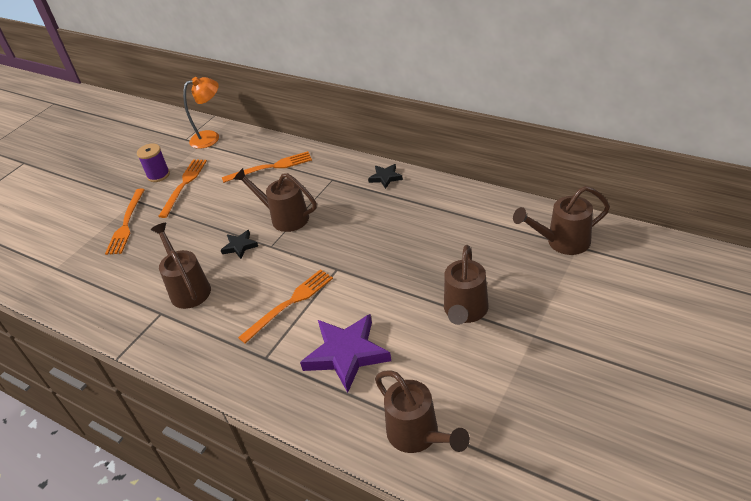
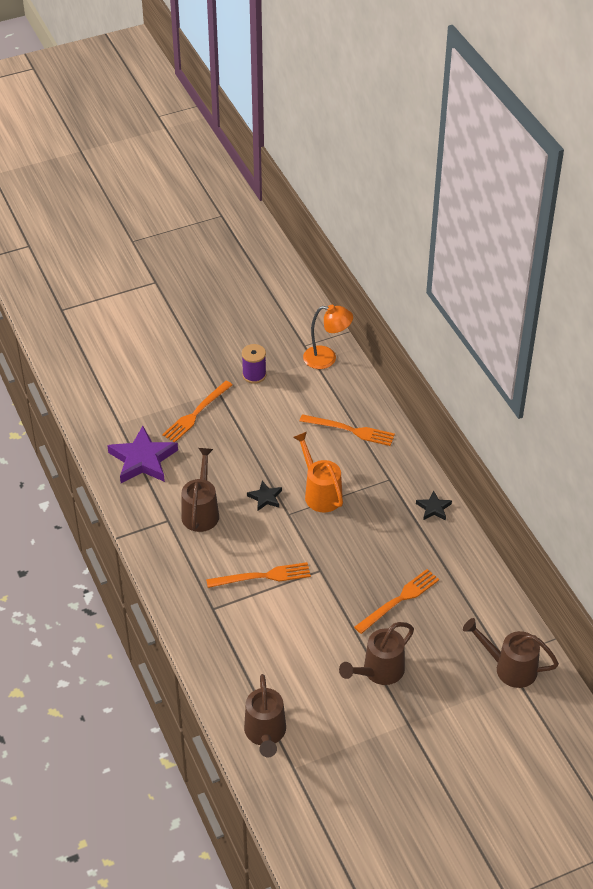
camera: 30 degrees right, 5 degrees up
(184, 185) = (267, 401): orange fork -> orange fork (399, 600)
(284, 217) = (320, 493): brown watering can -> orange watering can
(346, 354) = (269, 645): purple star -> purple star (143, 460)

